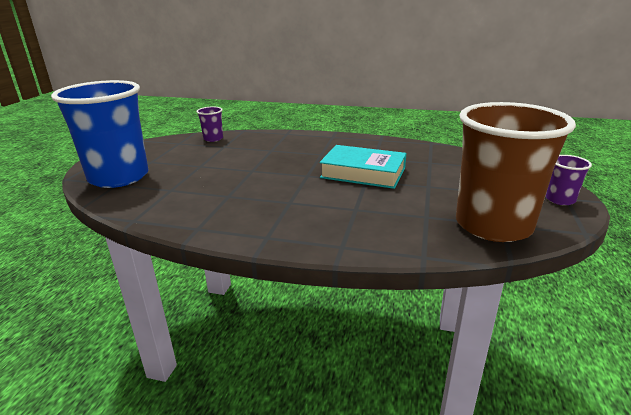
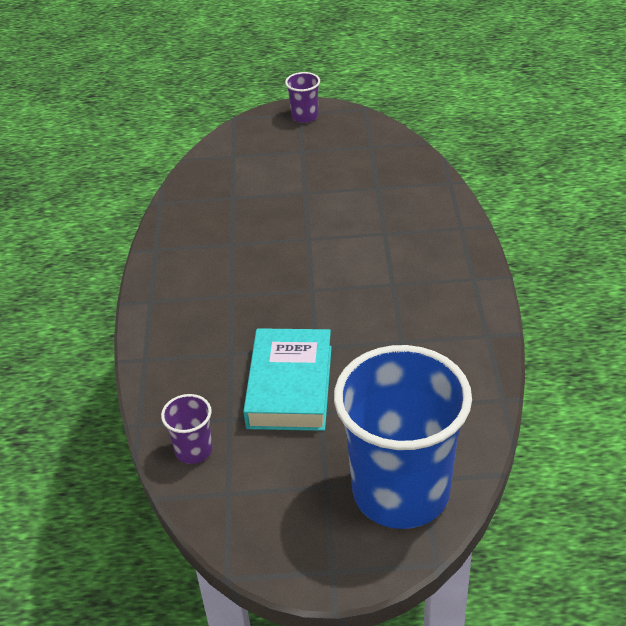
camera: 105 degrees left, 15 degrees up
(363, 173) = (287, 244): turquoise book -> turquoise book (290, 386)
(493, 225) = (376, 150): brown cup -> none

